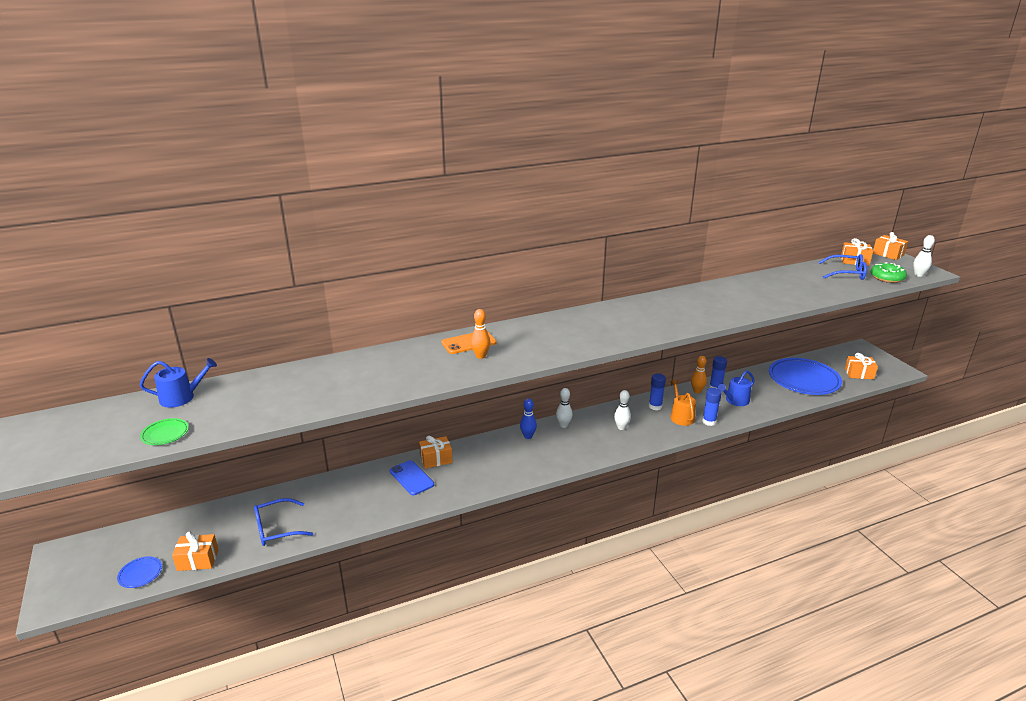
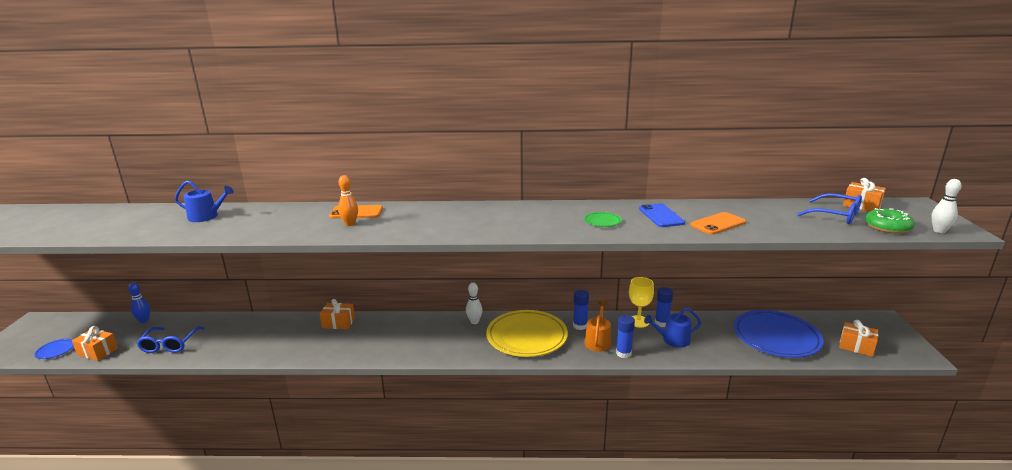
camera: 25 degrees right, 5 degrees down
(165, 434) = (58, 233): green plate -> green plate (602, 221)
(182, 397) = (107, 212): blue watering can -> blue watering can (206, 217)
(277, 528) = (170, 344): blue glasses -> blue glasses turned 90 degrees counterclockwise
(411, 478) = (304, 333): blue phone -> blue phone (661, 216)
(528, 436) = (433, 323): blue bowling pin -> blue bowling pin (144, 321)
(621, 427) = (527, 337): white bowling pin -> yellow plate
(697, 391) = (638, 321): orange bowling pin -> yellow goblet
(778, 296) = (718, 224): none -> orange phone
(888, 254) = (918, 205): orange gift -> none

